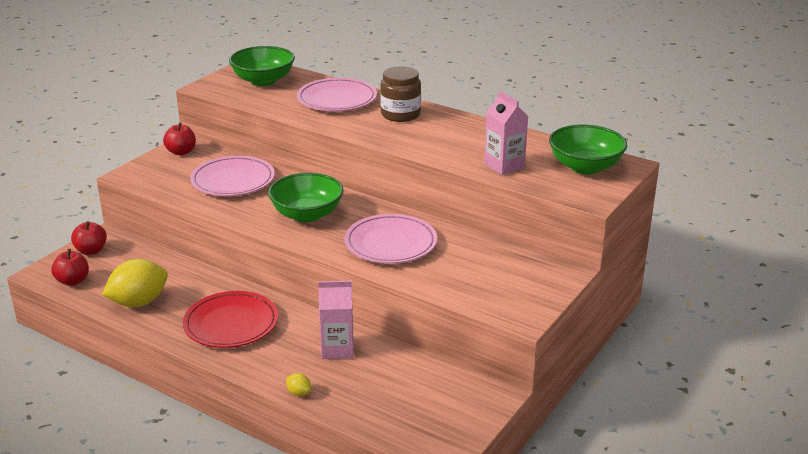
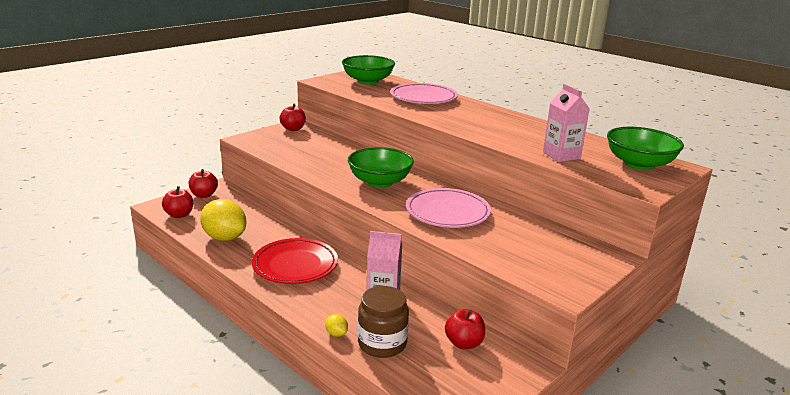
camera: 10 degrees right, 5 degrees down
(139, 302) = (224, 237): yellow lemon -> yellow lemon turned 60 degrees clockwise
(233, 181) = (326, 152): pink plate -> none
(400, 114) = (474, 112): brown jar -> brown jar (382, 343)
(430, 382) = (464, 343): none -> red apple

